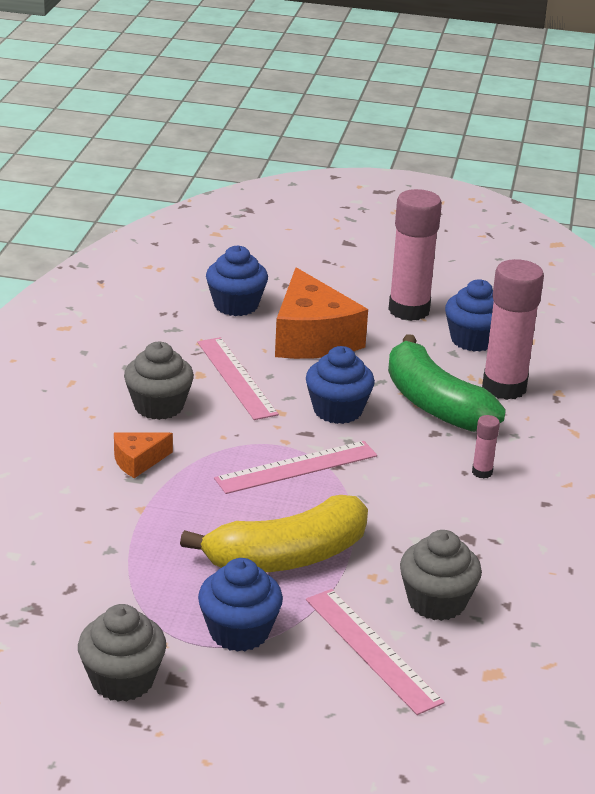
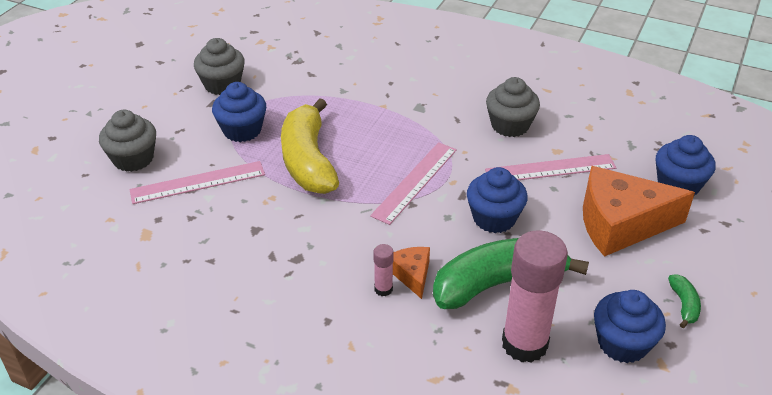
camera: 105 degrees right, 10 degrees up
(138, 461) = (439, 109): orange cheese -> orange cheese (412, 275)
(296, 467) = (415, 182): pink ruler -> pink ruler turned 45 degrees clockwise
(409, 310) = (683, 305): pink glue stick -> green banana
(436, 602) = (230, 223): grey cupcake -> grey cupcake (133, 159)

